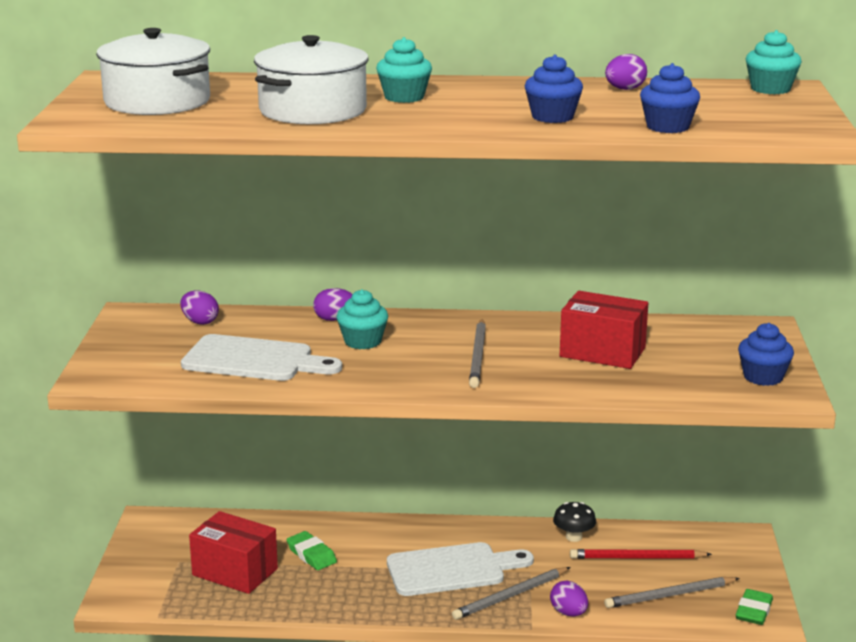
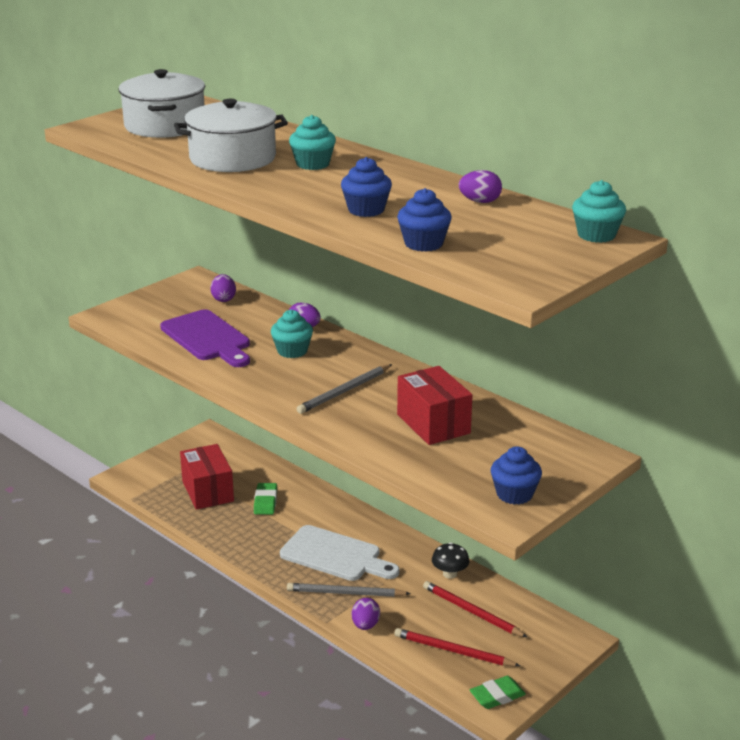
camera: 40 degrees right, 5 degrees up
(254, 360) = (208, 338): white cutting board -> purple cutting board
(669, 595) = (453, 651): grey pencil -> red pencil

